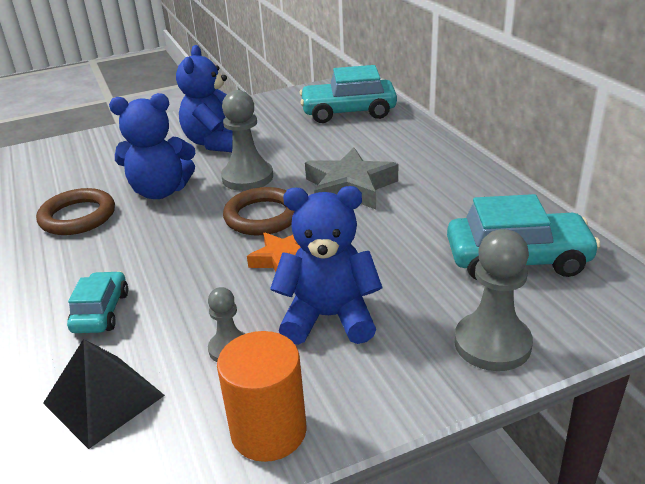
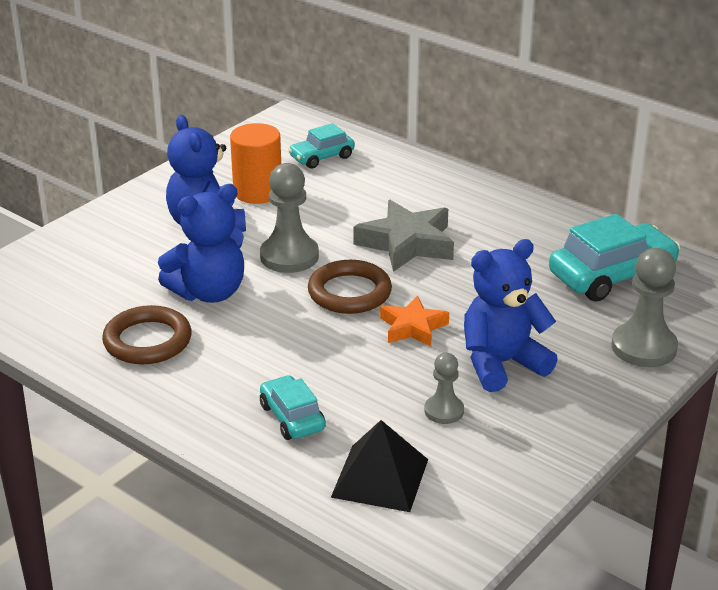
camera: 30 degrees left, 0 degrees up
(268, 431) = (535, 455): orange cylinder -> orange cylinder (257, 192)
(348, 112) = (321, 157): turquoise car -> turquoise car, size x0.58

